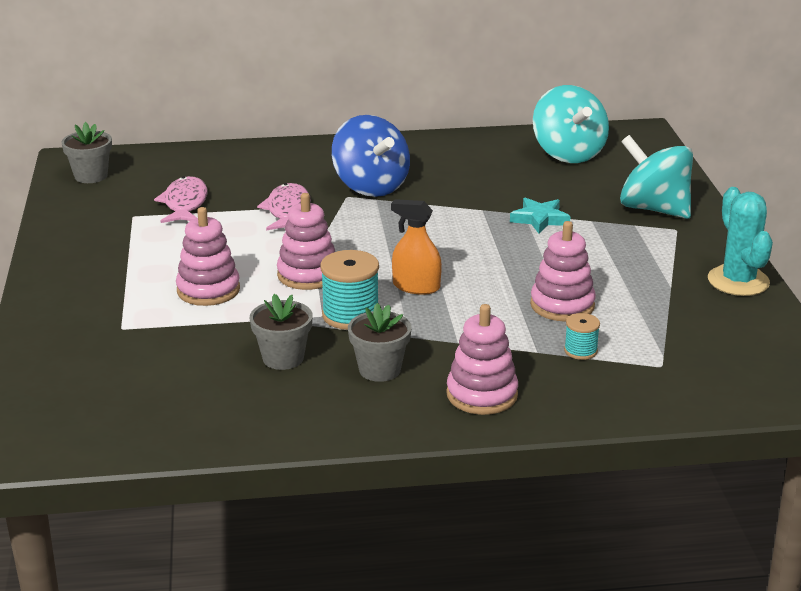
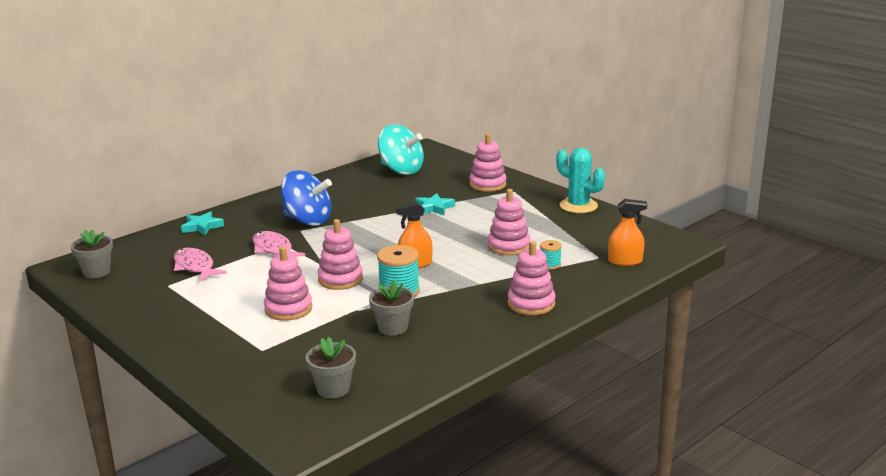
camera: 35 degrees left, 5 degrees down
(253, 157) = (202, 226): none -> turquoise star
(379, 370) = (458, 312): grey flower pot -> grey flower pot (333, 389)
(653, 209) = (487, 184): turquoise spinning top -> pink stacking toy
(691, 385) = (625, 261): none -> orange spray bottle

